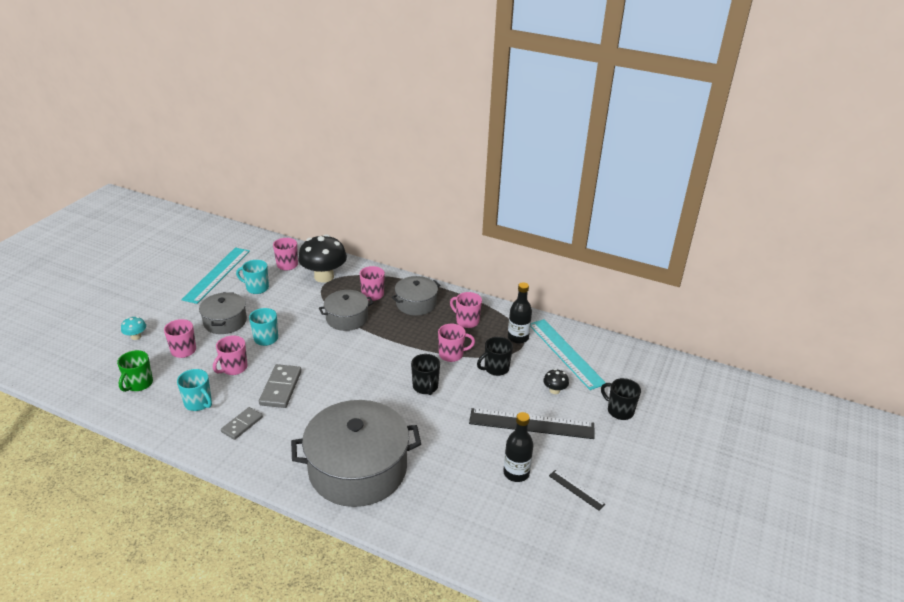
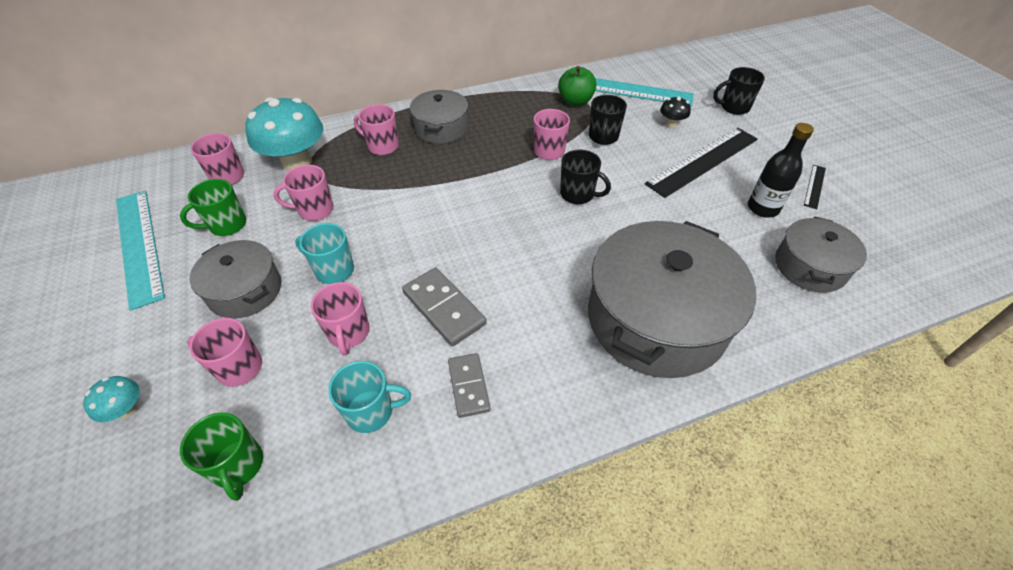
camera: 45 degrees left, 15 degrees up
(256, 288) = (227, 225): turquoise mug -> green mug
(324, 276) = (297, 162): black mushroom -> turquoise mushroom
(347, 318) = (394, 186): grey pot -> grey pot (810, 266)
(466, 321) = (512, 114): pink mug -> pink mug (314, 210)
(518, 338) = (575, 101): black bottle -> green apple
(576, 490) = (814, 186): black ruler -> black ruler turned 60 degrees counterclockwise

